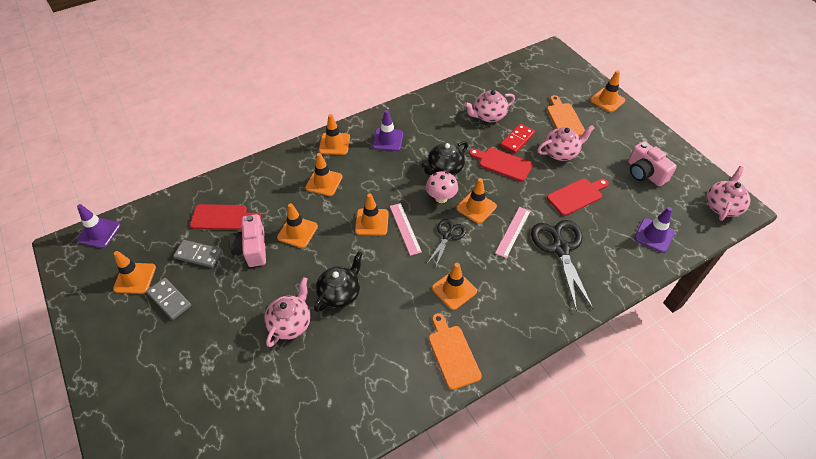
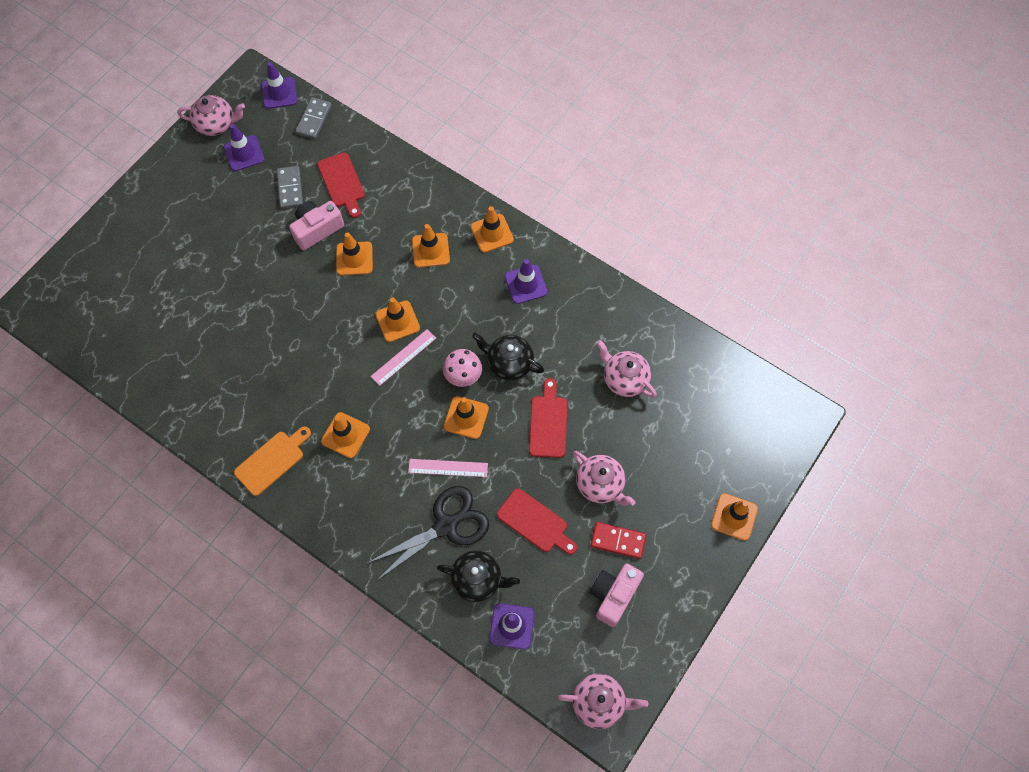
camera: 65 degrees right, 15 degrees up
(135, 278) = (244, 153): orange traffic cone -> purple traffic cone
(169, 299) = (233, 194): grey domino -> grey domino (314, 119)
(291, 323) = (249, 306): pink teapot -> pink teapot (216, 124)
(340, 293) = (298, 332): black teapot -> black teapot (478, 579)
(447, 236) = (412, 403): black scissors -> none
(517, 140) = (598, 426): red domino -> red domino (618, 540)
(564, 119) = (666, 471): orange cutting board -> none

